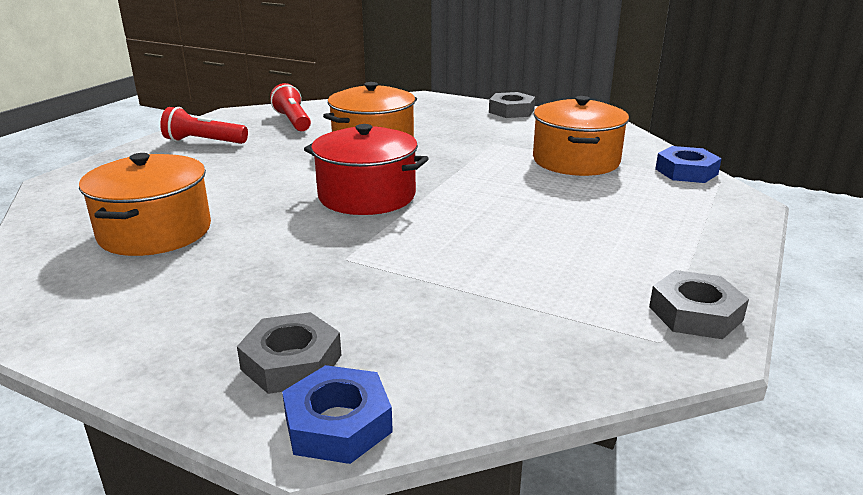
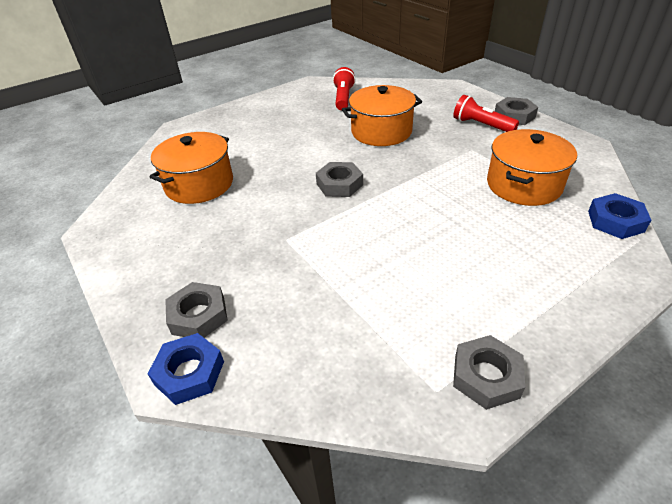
camera: 30 degrees right, 15 degrees up
(203, 142) = (275, 108): red flashlight -> red flashlight (481, 125)
(367, 196) = (339, 184): red pot -> grey nut

